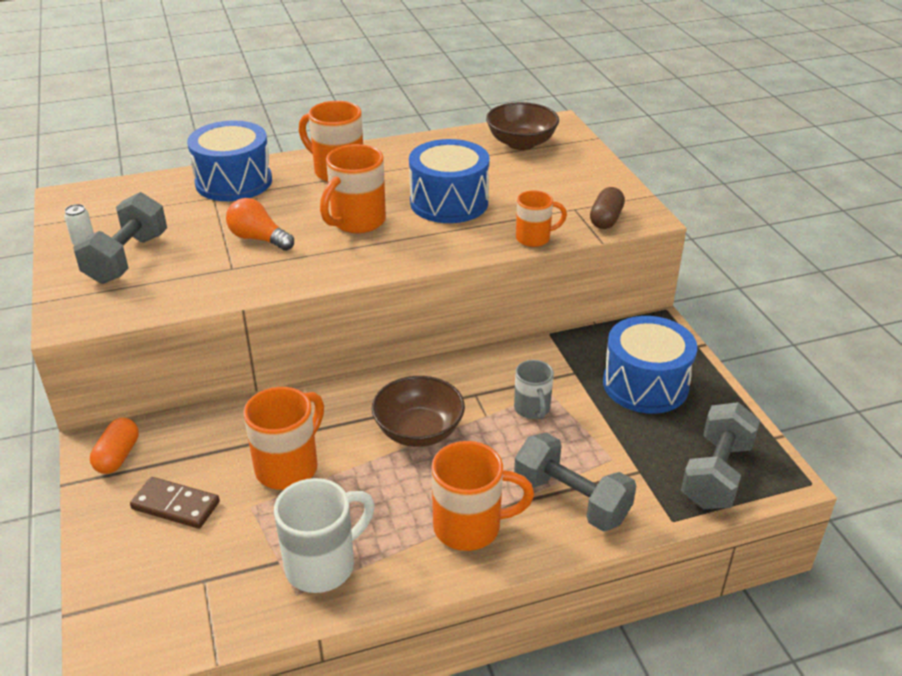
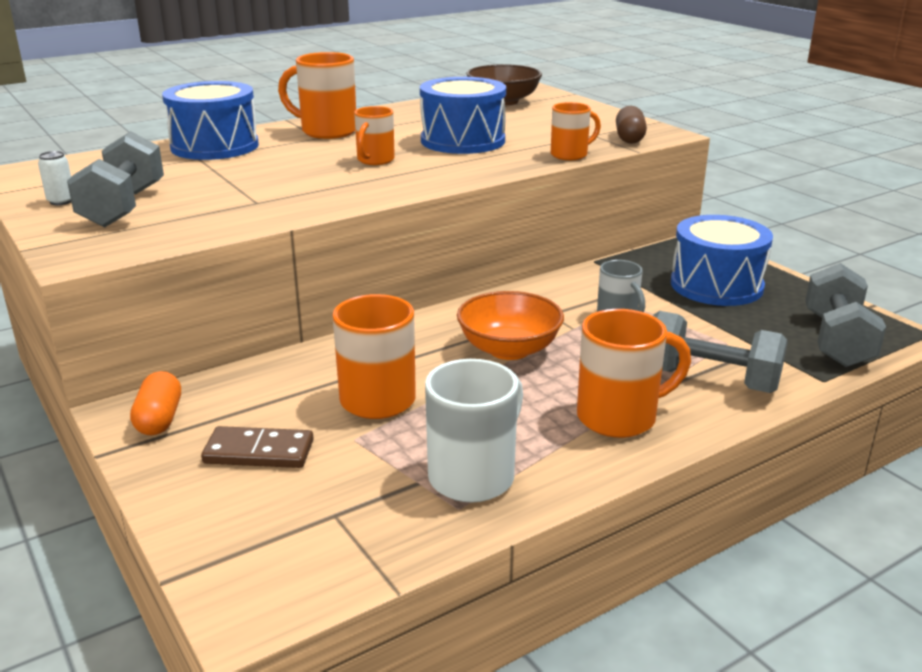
camera: 15 degrees left, 10 degrees down
(259, 239) = (273, 180): orange light bulb -> none
(357, 222) = (375, 160): orange mug -> orange mug, size x0.62
(418, 431) = (509, 349): brown bowl -> orange bowl

